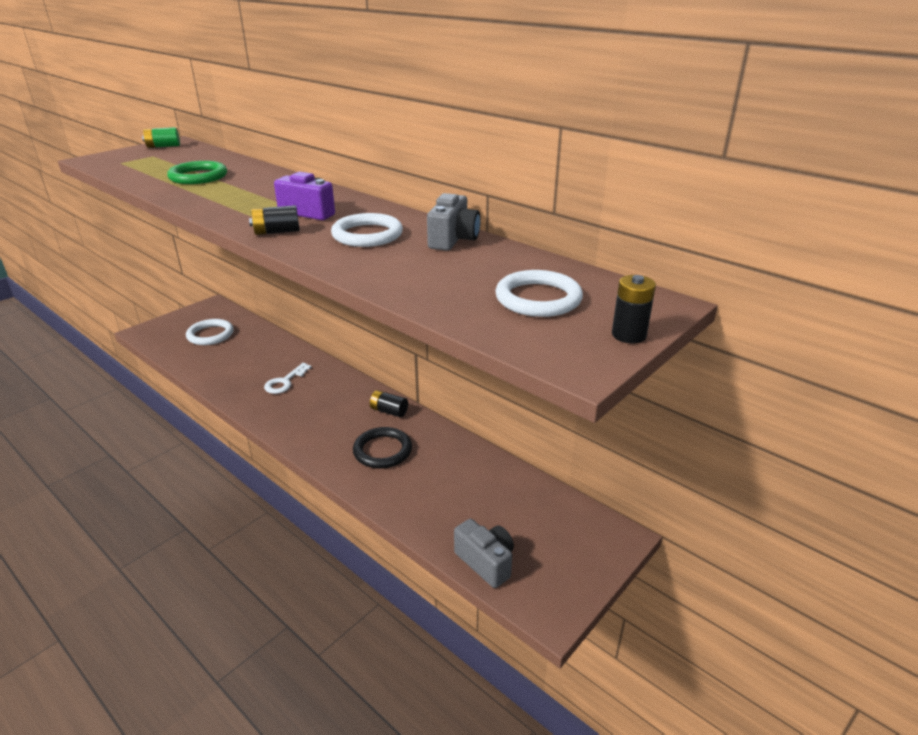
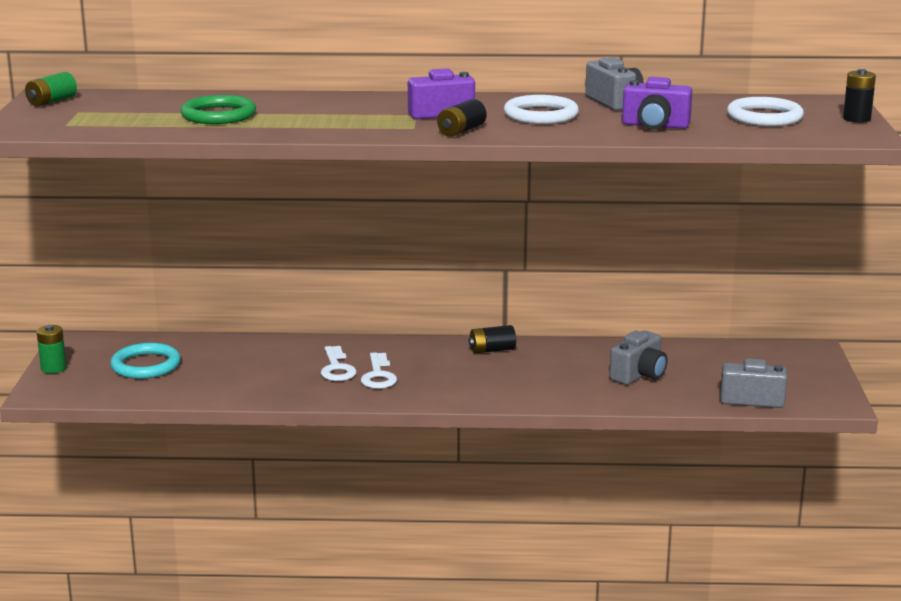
camera: 40 degrees left, 10 degrees down
(174, 318) = (53, 368): none -> green battery
(210, 335) = (146, 365): white ring -> turquoise ring
(295, 399) = (378, 375): none -> white key
(382, 450) = (544, 375): black ring -> none
(418, 275) = (655, 126): none -> purple camera
(443, 486) = (639, 375): none -> grey camera

